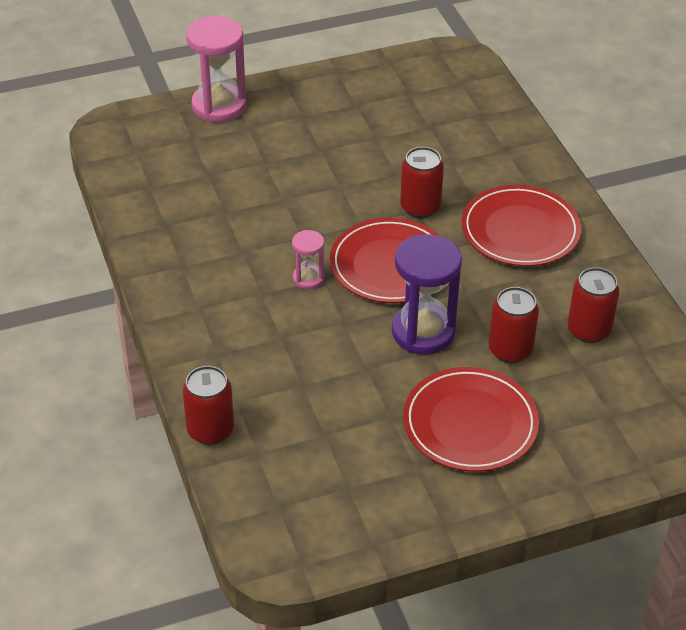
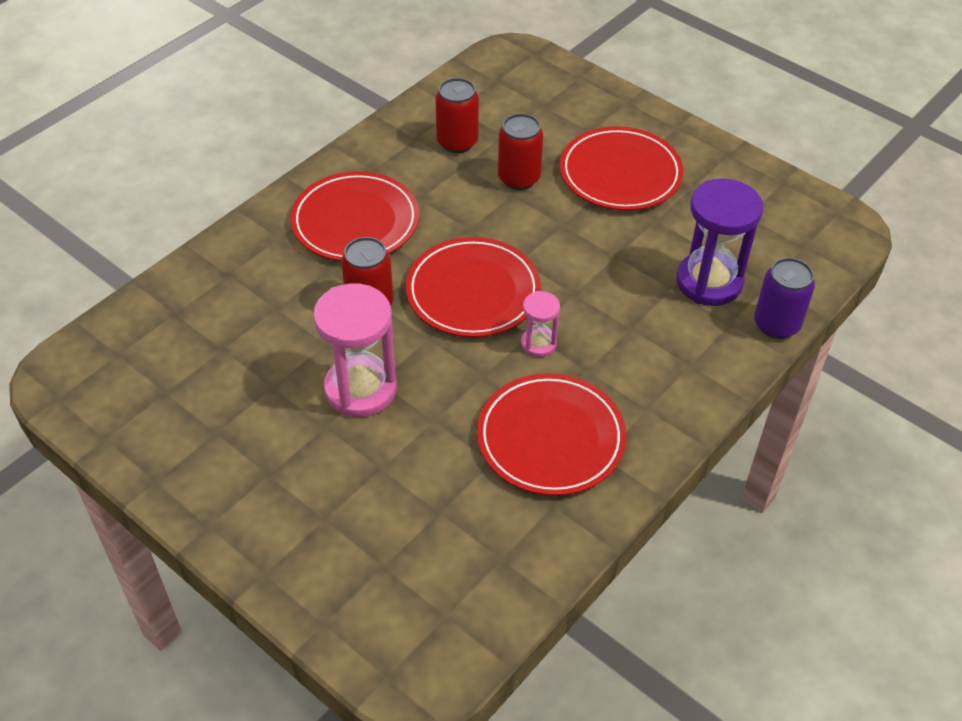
camera: 120 degrees left, 5 degrees up
(210, 430) = (776, 324): red can -> purple can
(218, 247) = (550, 438): none -> red plate
(219, 106) = (298, 573): pink hourglass -> pink hourglass (360, 389)
(423, 332) = (542, 237): purple hourglass -> purple hourglass (709, 282)

